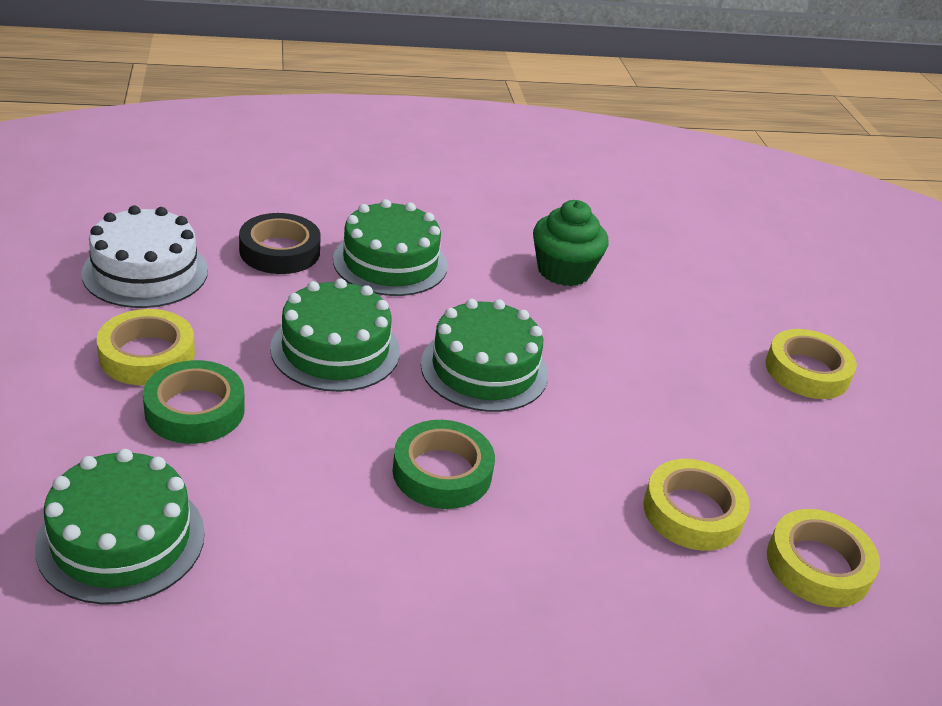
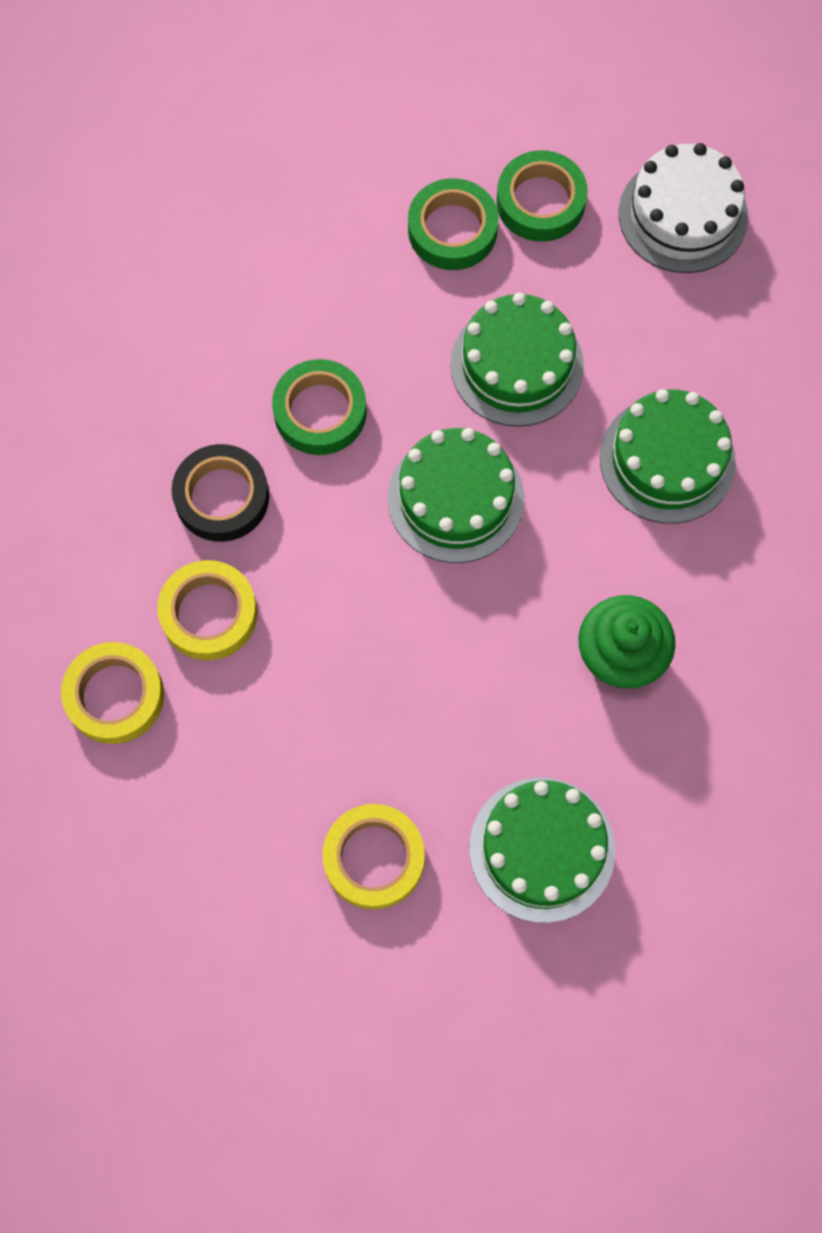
camera: 115 degrees right, 35 degrees up
(121, 539) = (311, 160): green cake -> green cake (542, 849)
(147, 355) = (540, 202): yellow tape -> green tape
(280, 251) = (706, 349): black tape -> black tape (222, 497)

